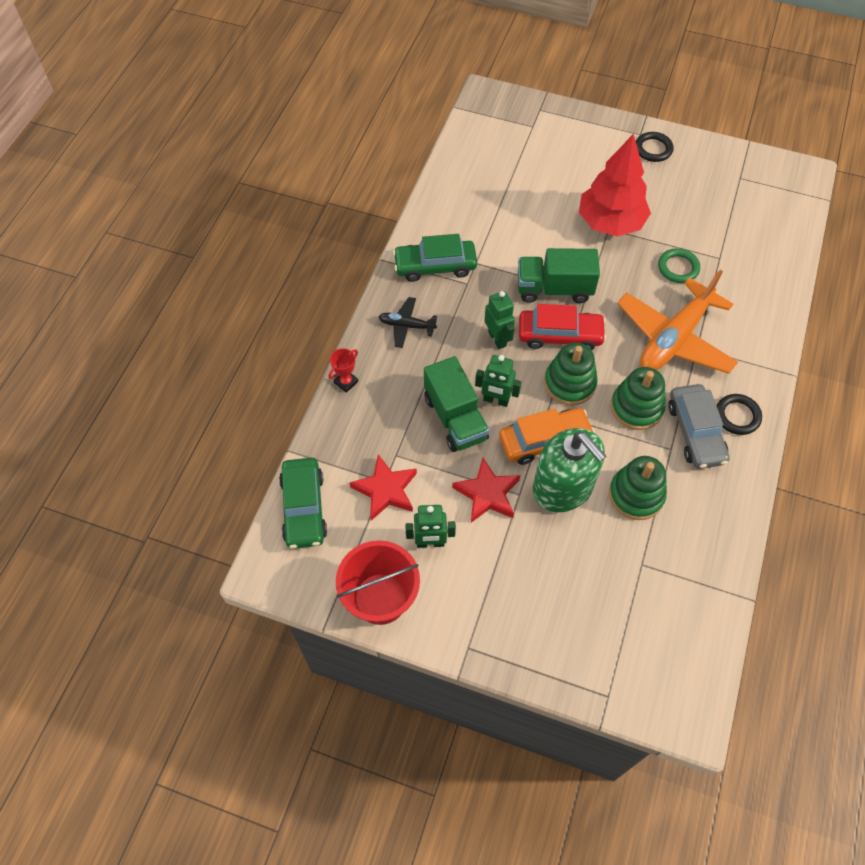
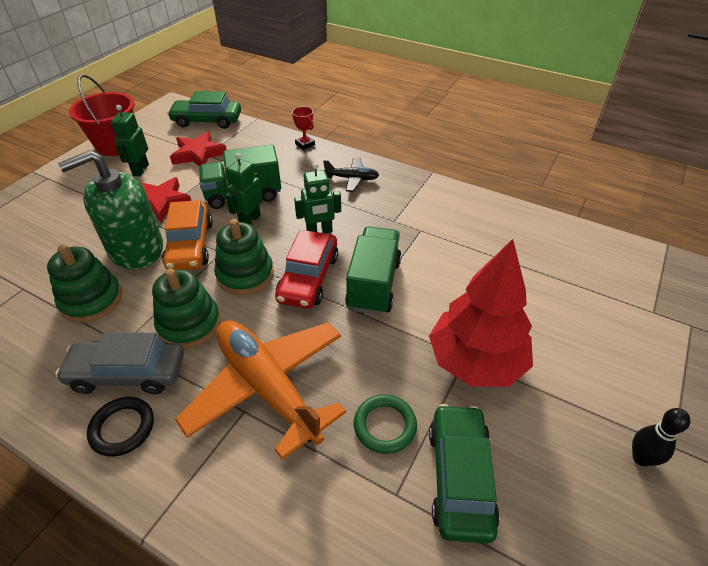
camera: 100 degrees right, 15 degrees down
(407, 326) = (352, 179): black plane -> black plane turned 75 degrees clockwise
(435, 266) = (420, 202): green car -> green car (460, 477)
(653, 149) = (641, 458): black ring -> black bowling pin

